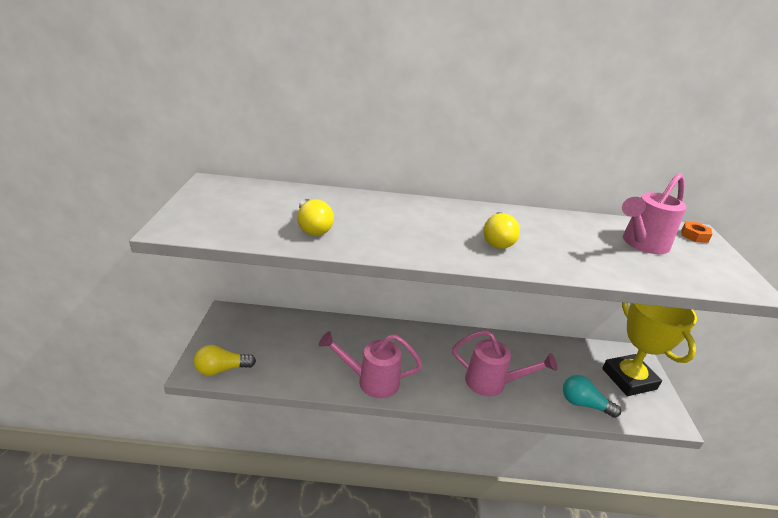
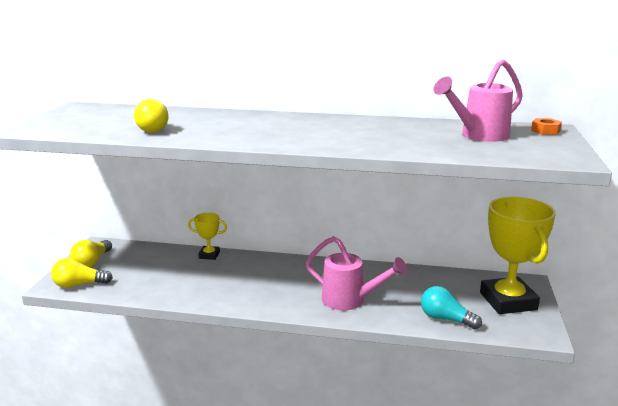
camera: 10 degrees right, 10 degrees down
(342, 325) = (209, 255): none -> yellow trophy
(371, 381) = (222, 296): pink watering can -> none
(497, 240) = (326, 134): yellow light bulb -> yellow light bulb (92, 262)

